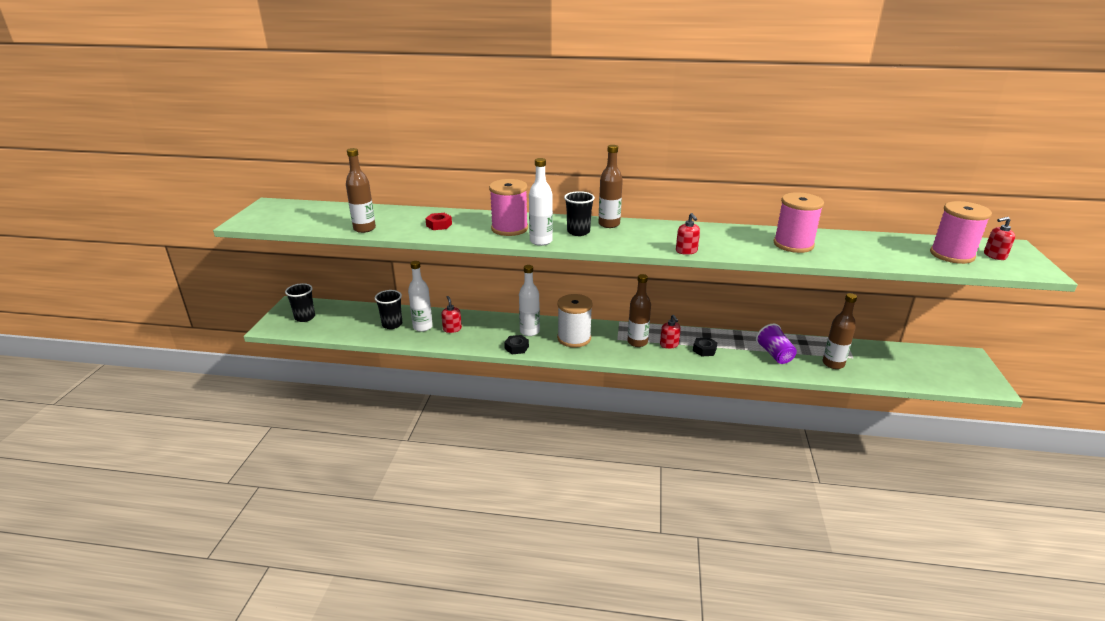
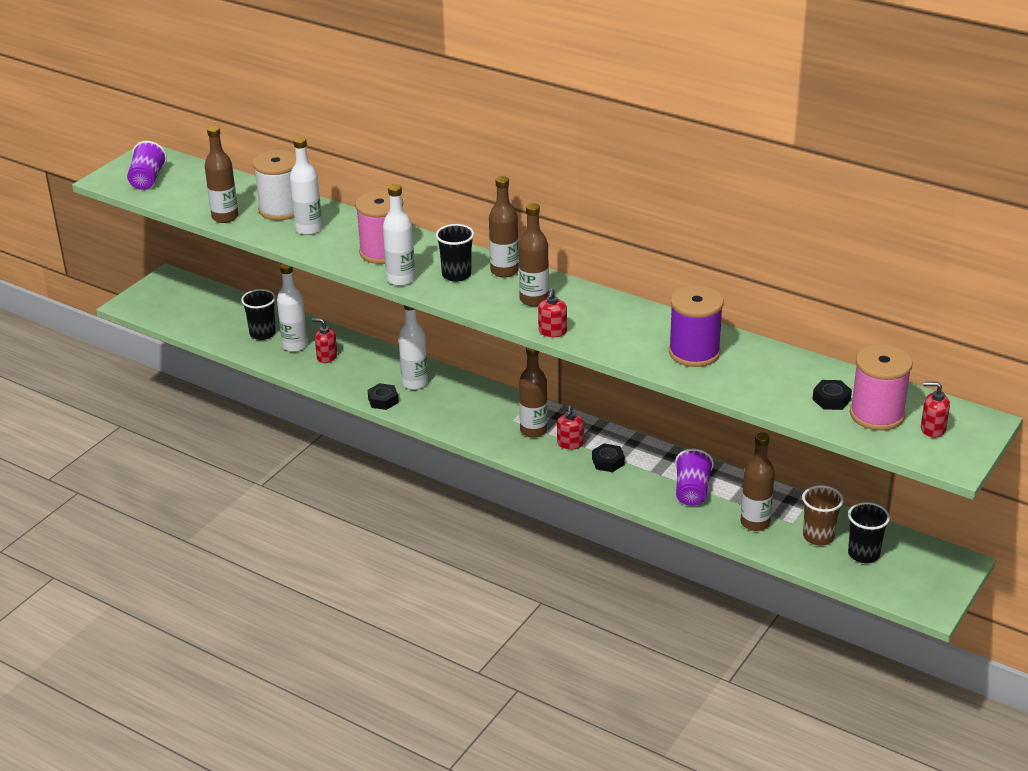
camera: 25 degrees right, 5 degrees up
(279, 217) = (147, 179): none -> purple cup
(305, 317) = (172, 300): black cup -> black cup (863, 554)
(439, 225) = (309, 229): red nut -> white bottle
(452, 329) = (327, 357): red soap dispenser -> red soap dispenser turned 75 degrees counterclockwise
(574, 338) = (461, 405): white spool -> white spool (281, 209)
(649, 236) = (534, 299): none -> brown bottle
(793, 244) = (694, 352): pink spool -> purple spool
(878, 362) = (818, 536): none -> brown cup
(913, 252) = (831, 399): none -> black nut

